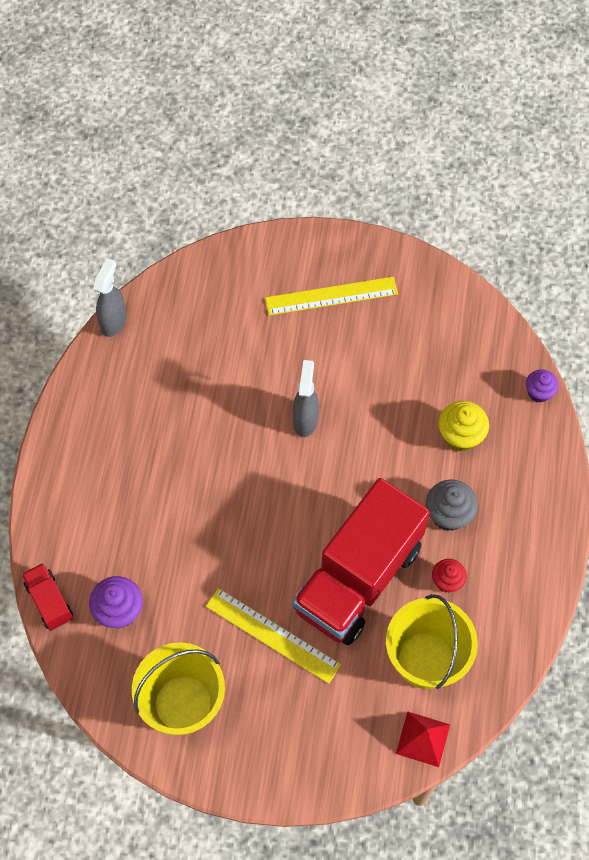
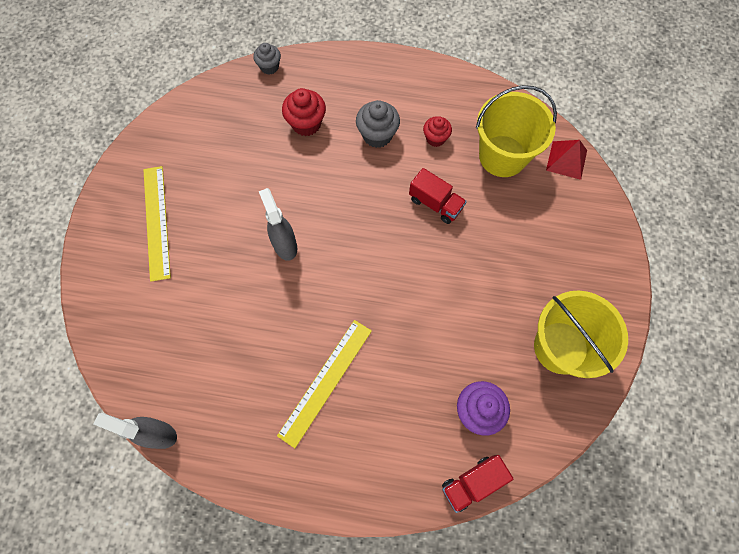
camera: 90 degrees left, 5 degrees up
(272, 635) = (491, 272): yellow ruler -> yellow ruler (325, 381)
(305, 420) = (285, 245): grey spray bottle -> grey spray bottle turned 60 degrees clockwise
(358, 578) = (435, 203): red truck -> red truck, size x0.42
(460, 436) = (306, 124): yellow cupcake -> red cupcake
(539, 392) = (269, 67): purple cupcake -> grey cupcake

